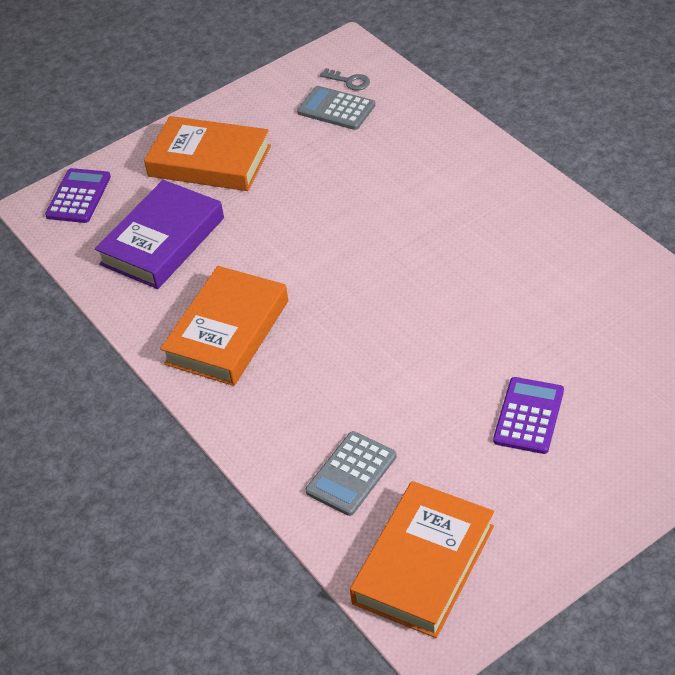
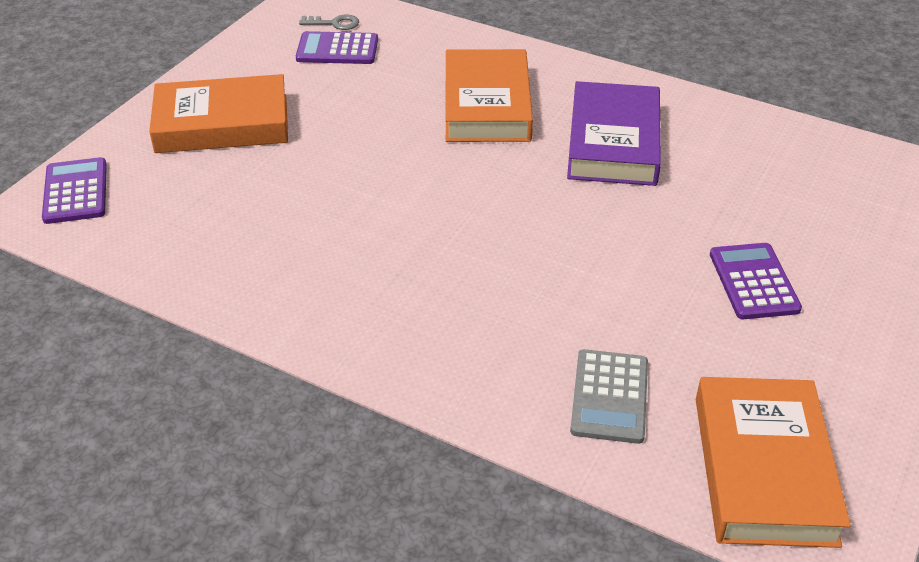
camera: 30 degrees left, 5 degrees down
(162, 241) = (214, 213): purple book -> purple book (613, 142)
(227, 332) = (357, 288): orange book -> orange book (487, 105)
(336, 109) = (337, 49): grey calculator -> purple calculator

